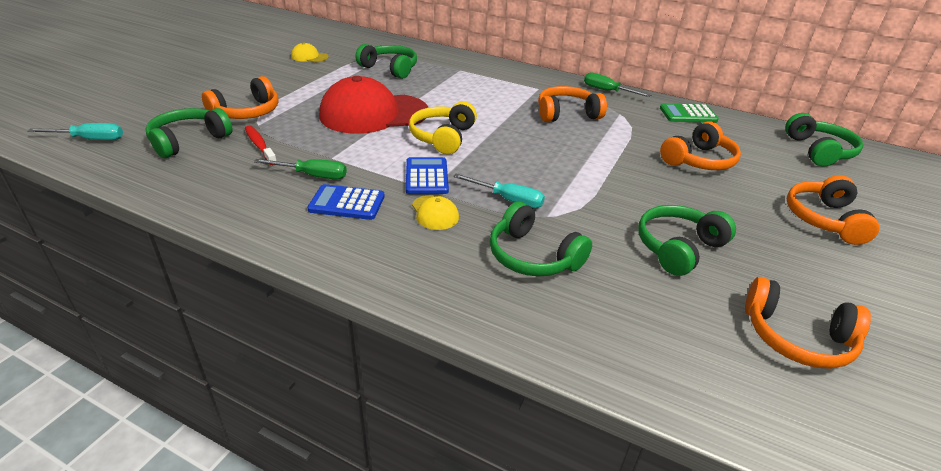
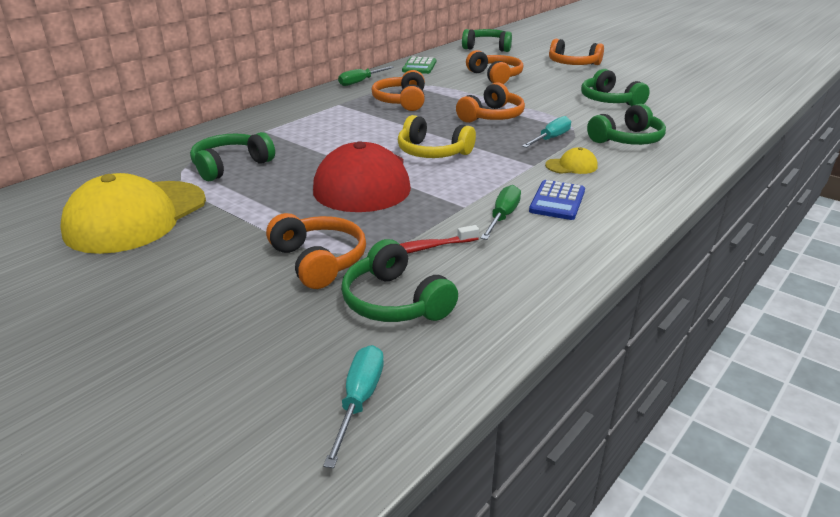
camera: 75 degrees left, 5 degrees down
(309, 57) = (136, 217): yellow cap -> yellow cap, size x2.40
(426, 177) = (510, 165): blue calculator -> none
(796, 337) = (688, 92): orange headphones -> orange headphones (492, 116)

